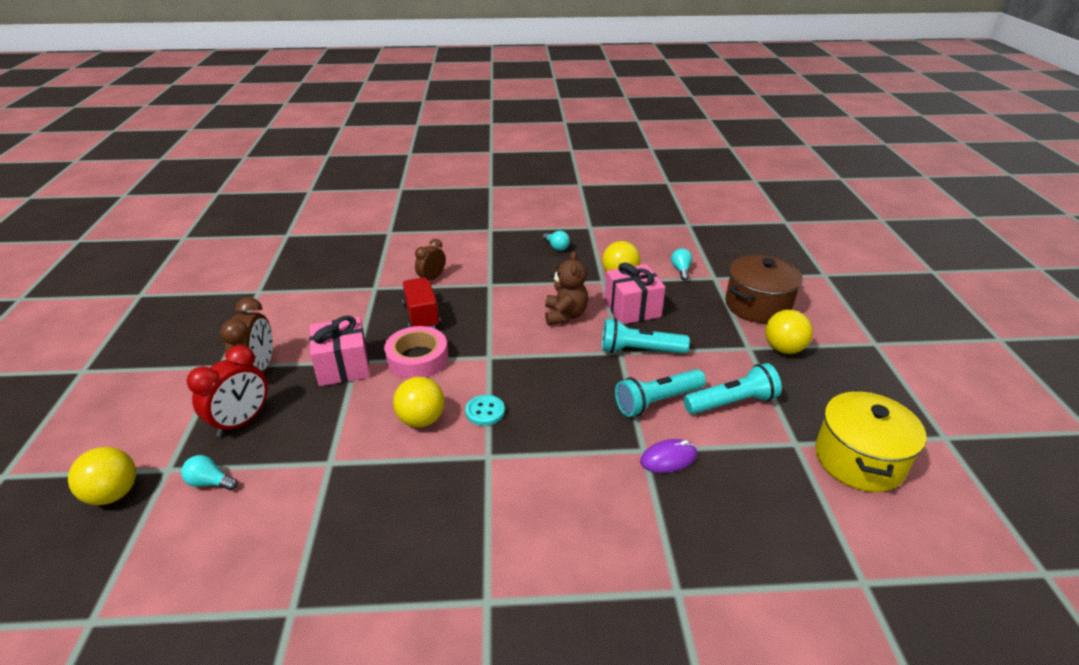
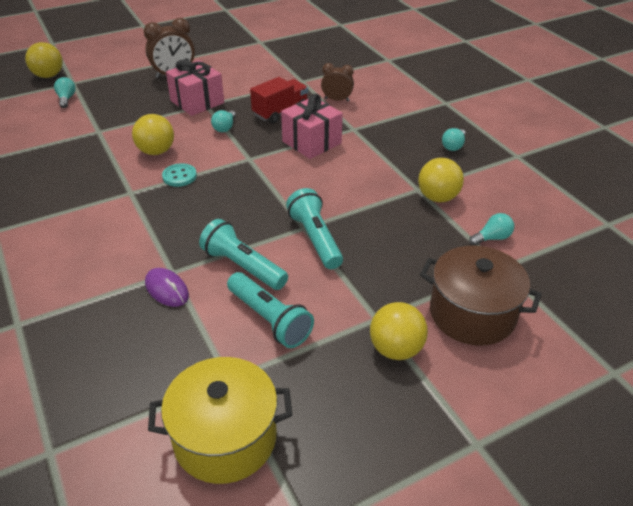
camera: 65 degrees right, 5 degrees up
(241, 421) = (122, 88): red clock -> none
(417, 359) = (225, 128): pink tape -> turquoise light bulb
(565, 315) = (338, 181): brown teddy bear -> none
(632, 308) = (384, 219): pink gift -> pink gift (311, 142)

